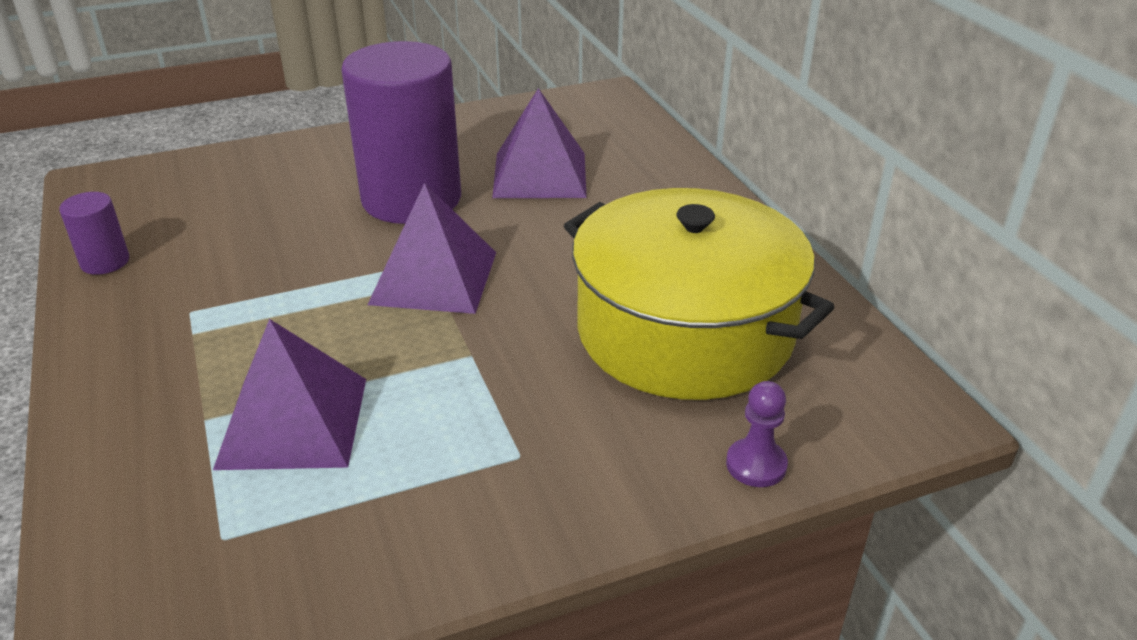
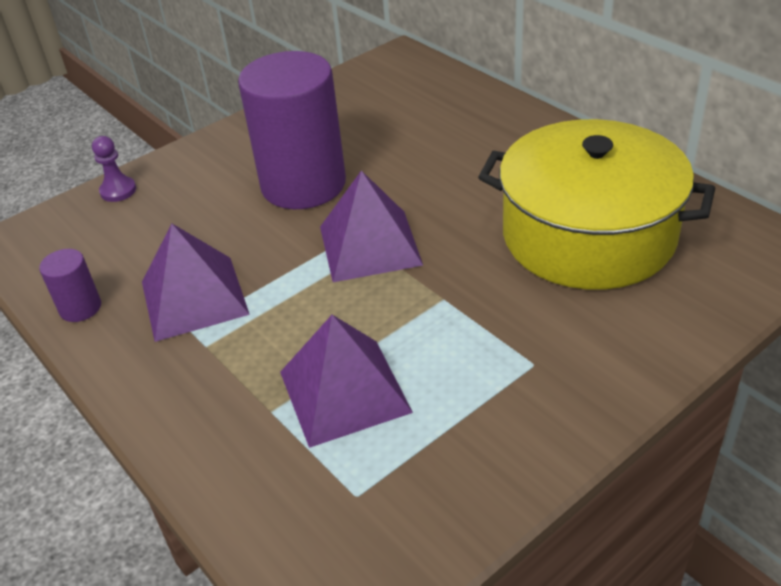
camera: 15 degrees left, 5 degrees up
(539, 175) = (393, 137): purple pyramid -> purple pyramid (194, 298)
(756, 465) = (701, 319): purple pawn -> purple pawn (118, 191)

